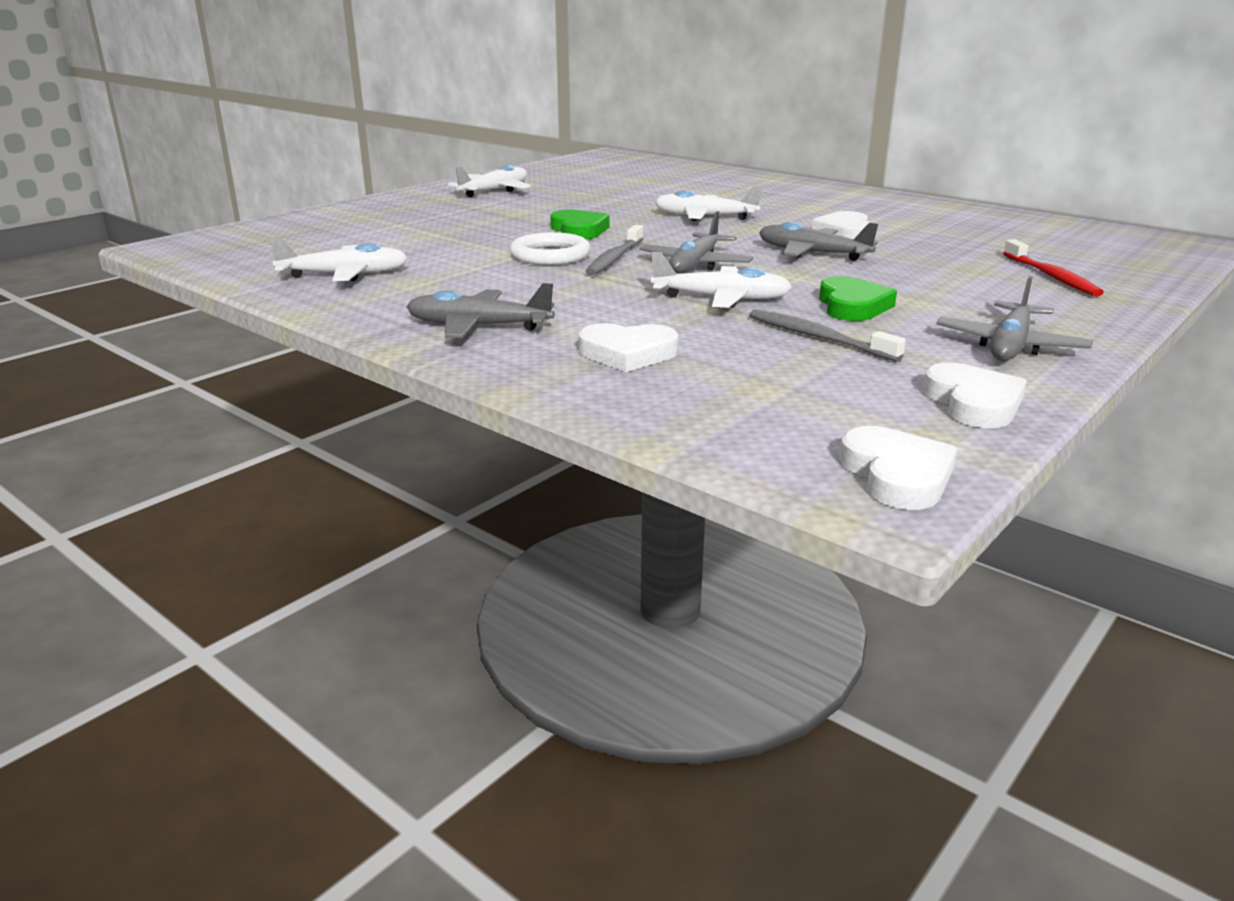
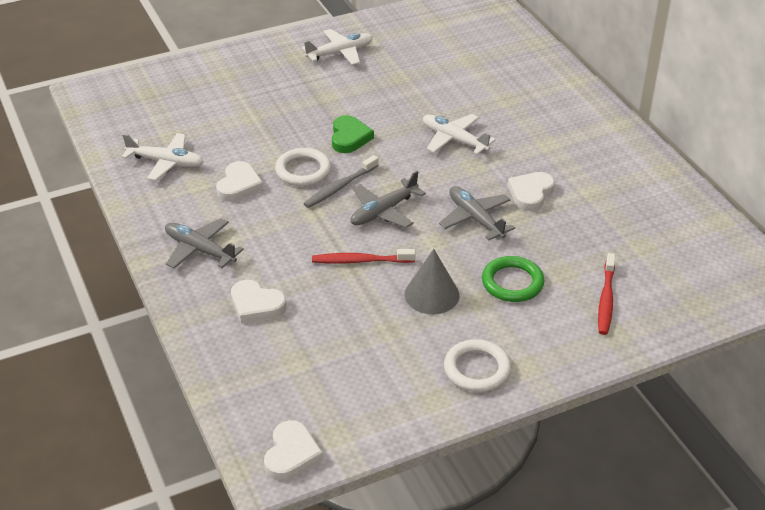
camera: 25 degrees right, 15 degrees up
(722, 299) = (361, 261): white plane -> red toothbrush
(818, 337) = (375, 323): grey toothbrush -> none
(852, 306) = (431, 294): green heart -> grey cone
(930, 283) = (512, 282): none -> green ring
(973, 403) = (392, 414): white heart -> white heart (239, 185)
(1010, 346) = (477, 369): grey plane -> white ring

